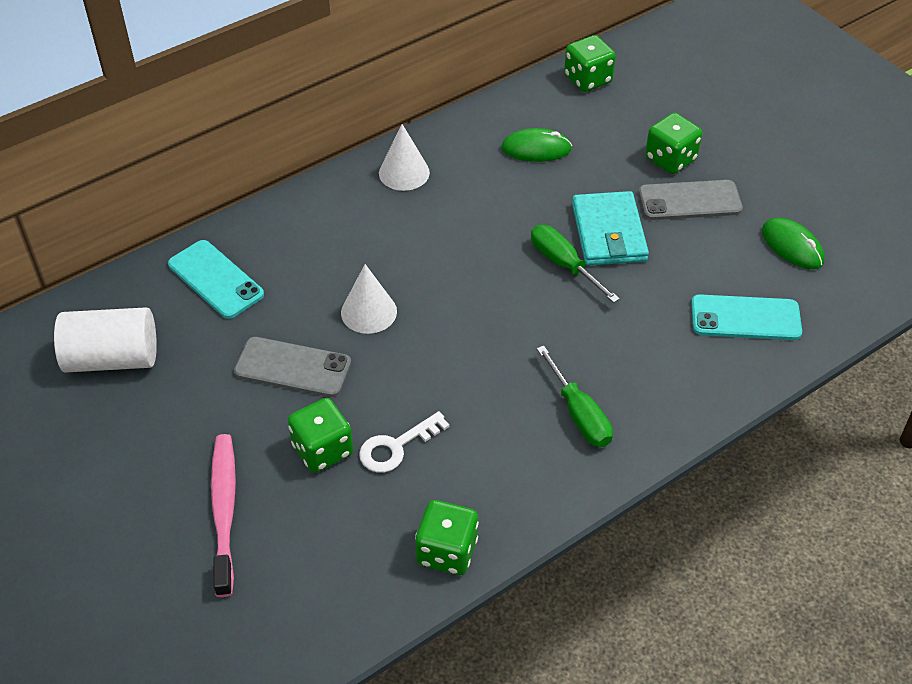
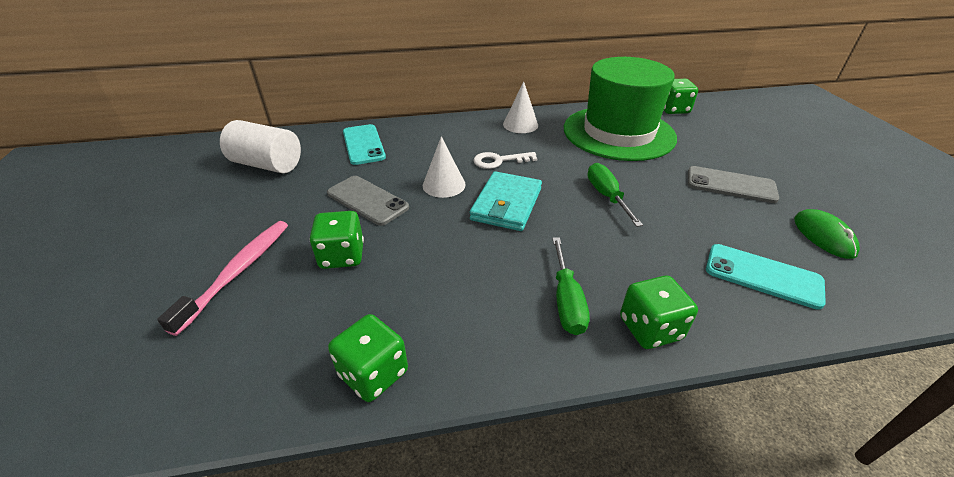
camera: 25 degrees right, 10 degrees down
(396, 447) = (397, 272): white key -> white key (499, 161)
(536, 149) = (618, 133): green mouse -> green hat
(609, 233) = (653, 187): turquoise wallet -> turquoise wallet (506, 204)
(670, 159) = (722, 159): green dice -> green dice (650, 328)

